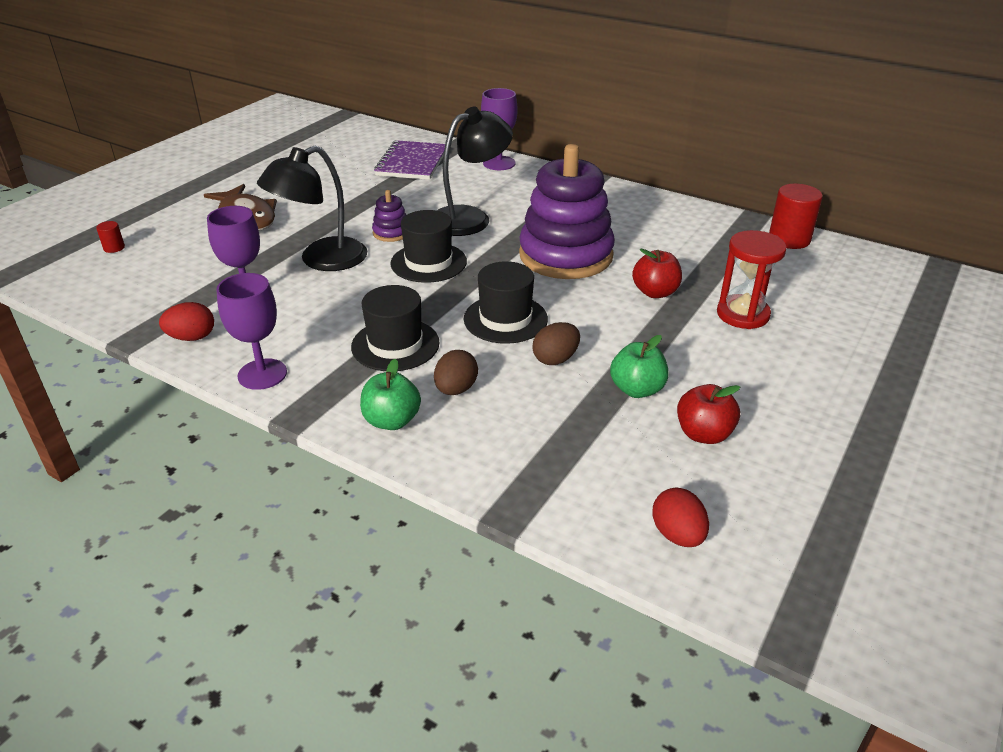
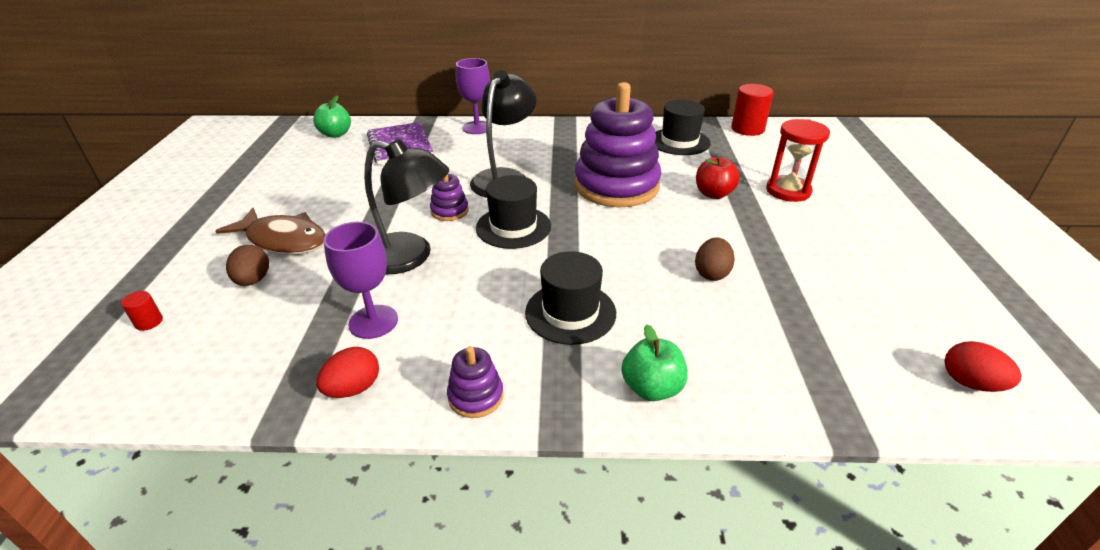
camera: 30 degrees left, 0 degrees up
(262, 374) = (476, 396): purple goblet -> purple stacking toy
(321, 260) = (410, 257): black lamp -> black lamp turned 90 degrees counterclockwise
(456, 389) = (669, 333): brown egg -> brown egg (253, 280)
(505, 319) = (634, 254): black hat -> black hat (679, 142)
(637, 389) = (796, 275): green apple -> green apple (336, 134)
(703, 434) = (880, 291): red apple -> none

